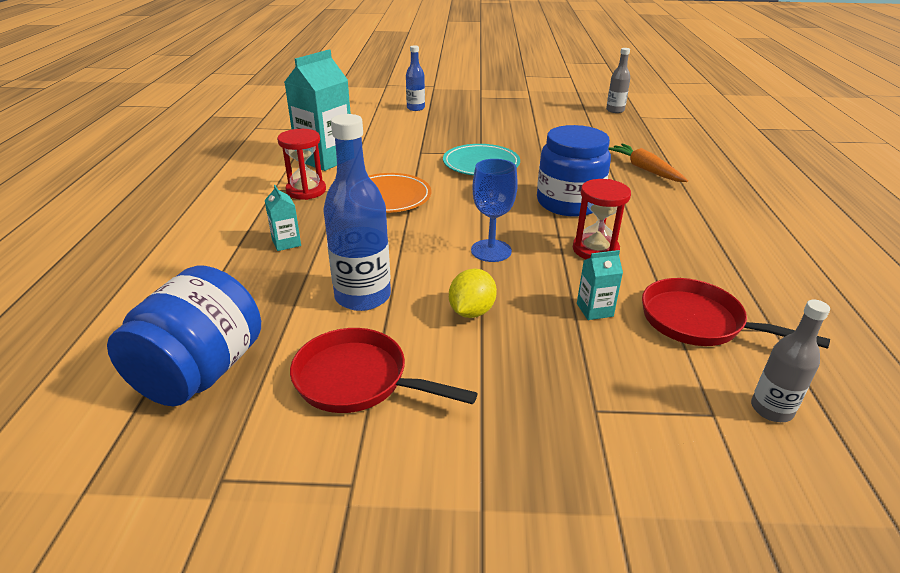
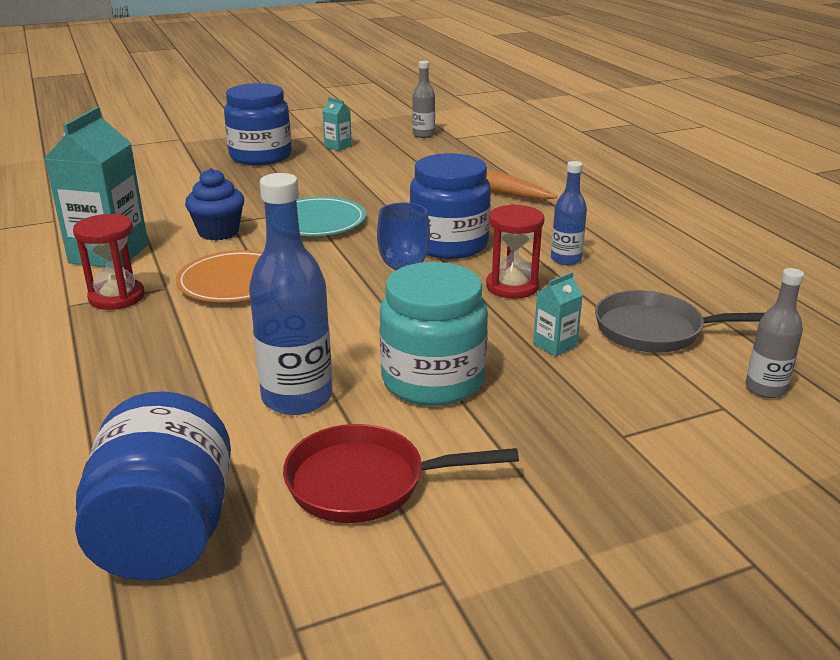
camera: 25 degrees left, 5 degrees down
(286, 243) = (145, 363): turquoise carton -> turquoise carton (338, 146)
(406, 158) = (218, 232): none -> blue cupcake
(415, 108) = (179, 170): blue bottle -> blue bottle (566, 259)
(471, 311) = (433, 380): yellow lemon -> turquoise jar
(478, 107) = (260, 156): none -> blue jar
(698, 322) = (656, 331): red pan -> grey pan

